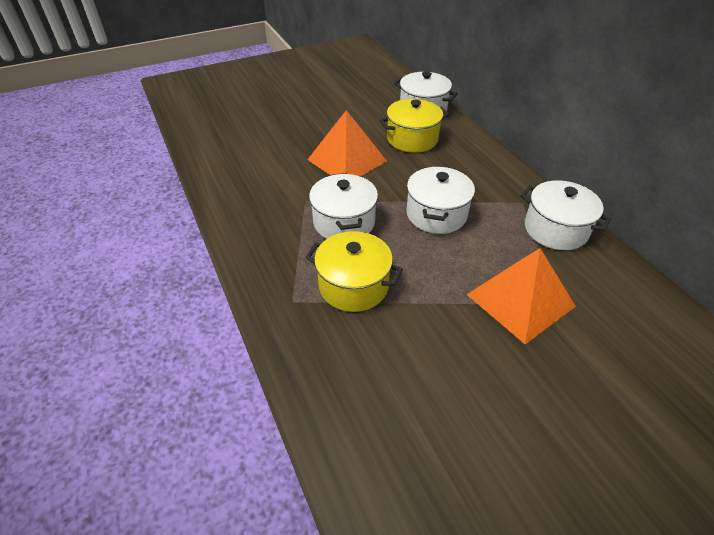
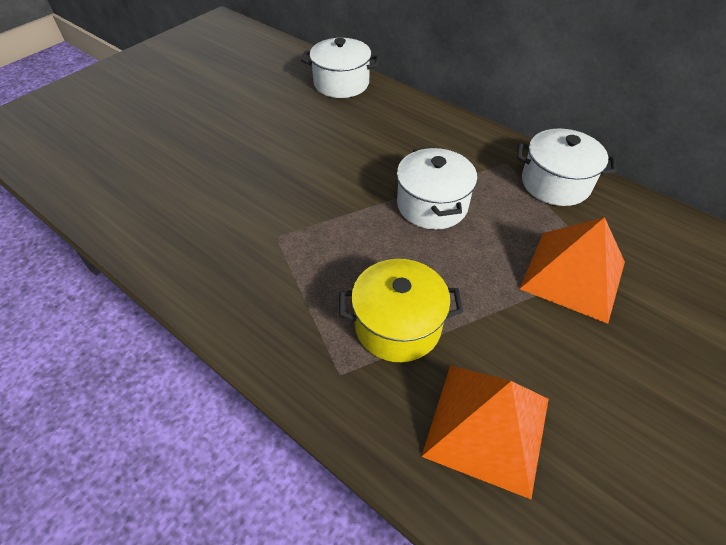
camera: 25 degrees left, 5 degrees up
(344, 222) = (338, 249): white pot -> none
(347, 160) = (294, 169): orange pyramid -> orange pyramid (487, 426)
(412, 139) = (351, 122): yellow pot -> none

